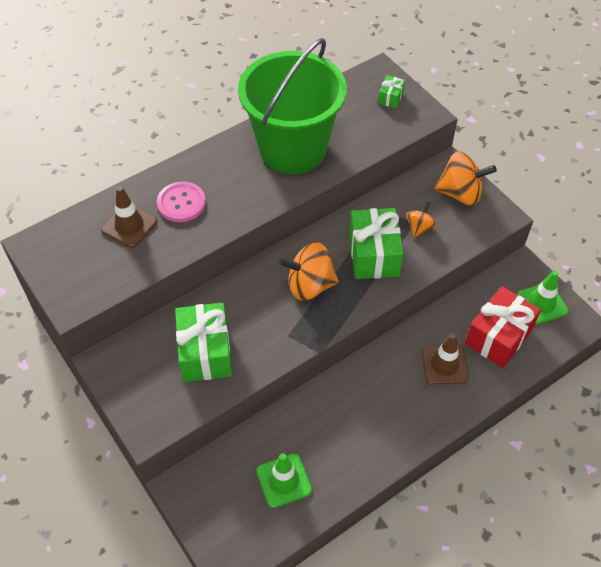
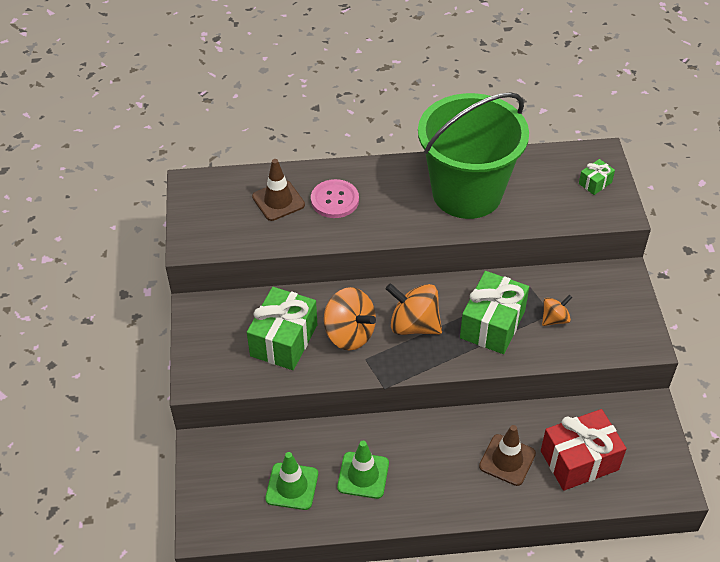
camera: 30 degrees right, 5 degrees down
(460, 193) = (619, 305): orange spinning top -> orange spinning top (349, 334)
(541, 303) = (646, 450): green traffic cone -> green traffic cone (363, 475)

